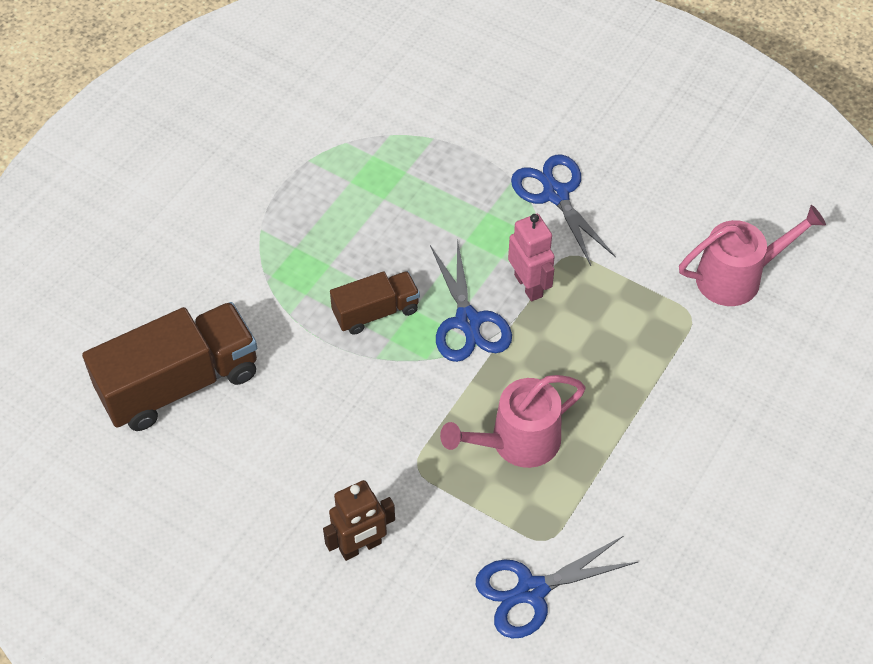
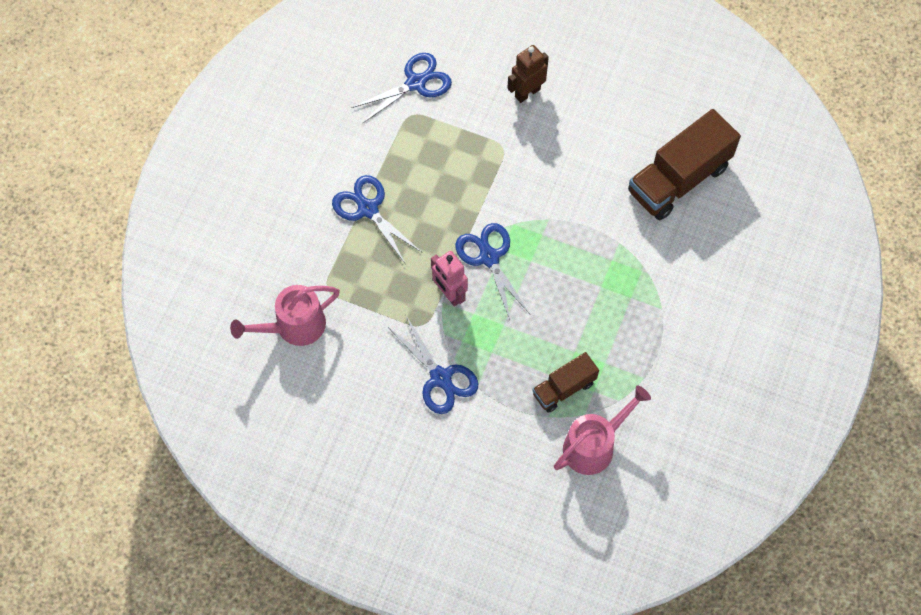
camera: 170 degrees right, 10 degrees up
(376, 312) = (557, 254): brown truck -> brown truck (564, 388)
(517, 442) = (439, 175): pink watering can -> pink watering can (594, 445)
(626, 410) = (368, 209): none -> blue scissors

